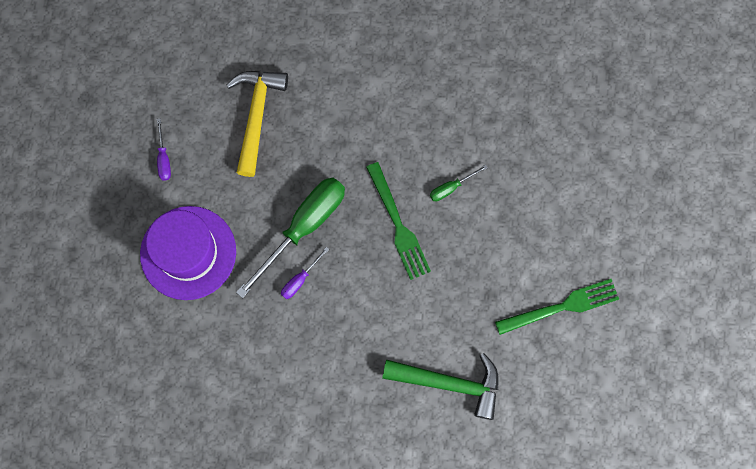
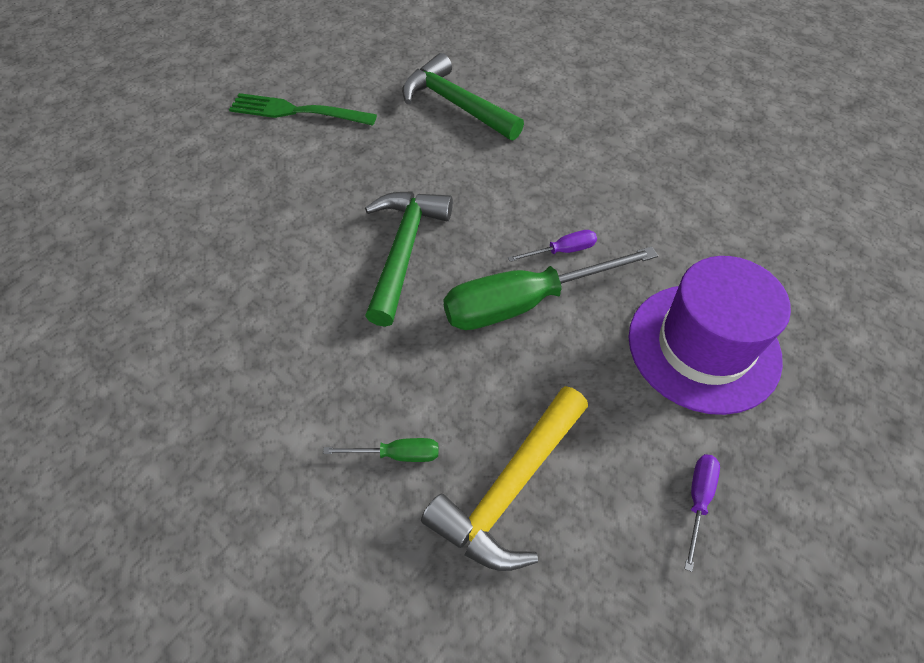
camera: 150 degrees left, 20 degrees down
(398, 225) = (404, 251): green fork -> green hammer
(451, 188) = (310, 258): green screwdriver -> green screwdriver (397, 454)

